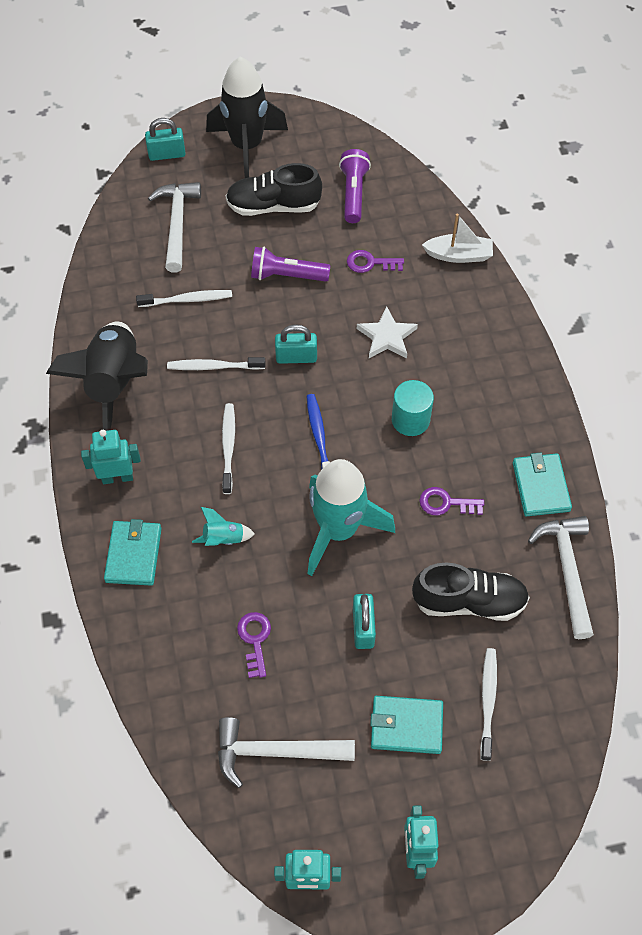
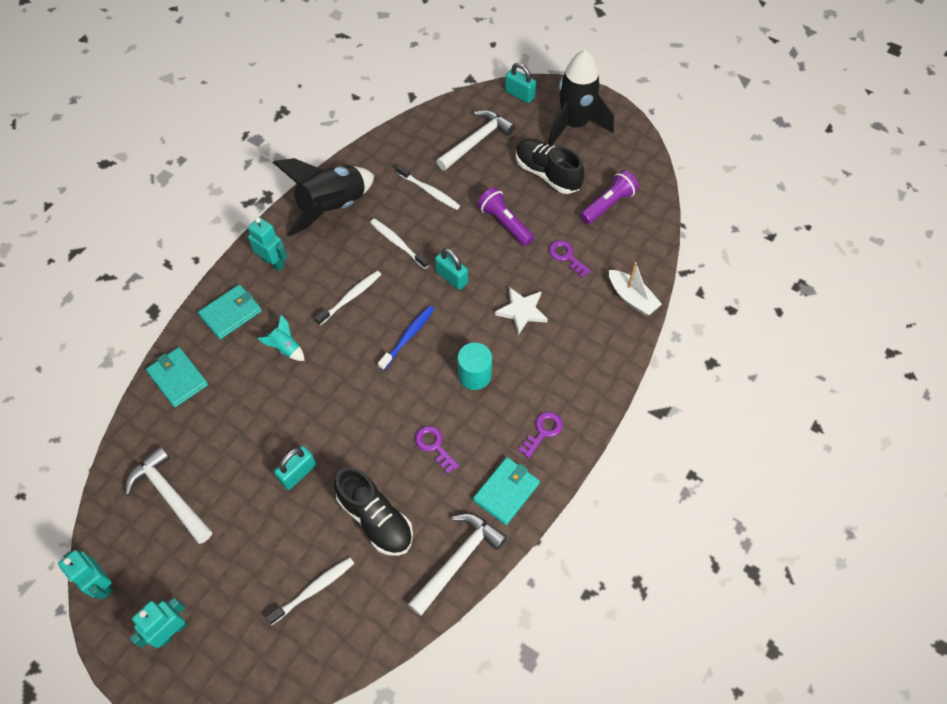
camera: 45 degrees right, 0 degrees up
(255, 640) = (234, 421): purple key -> purple key (543, 432)
(338, 530) = (353, 402): turquoise rocket -> none
(406, 726) = (252, 554): turquoise wallet -> turquoise wallet (178, 378)

